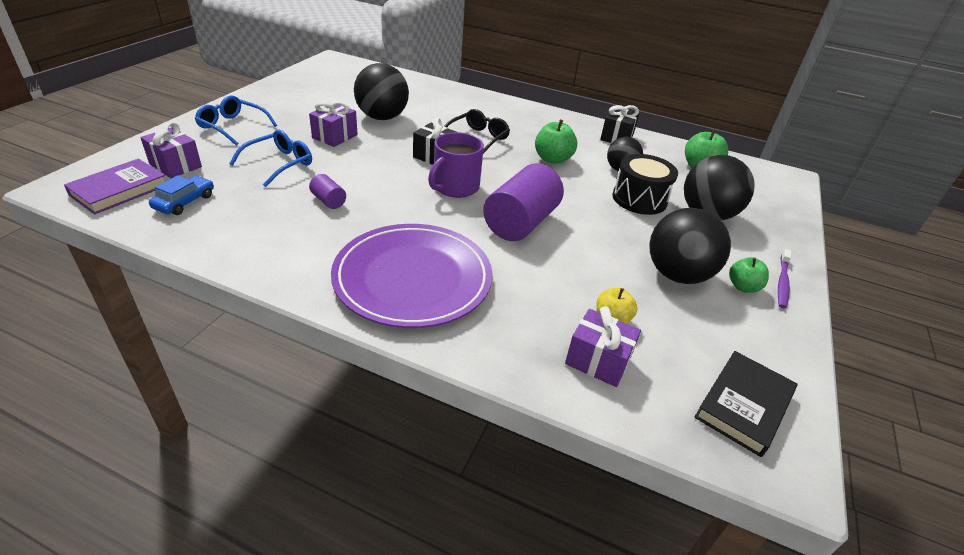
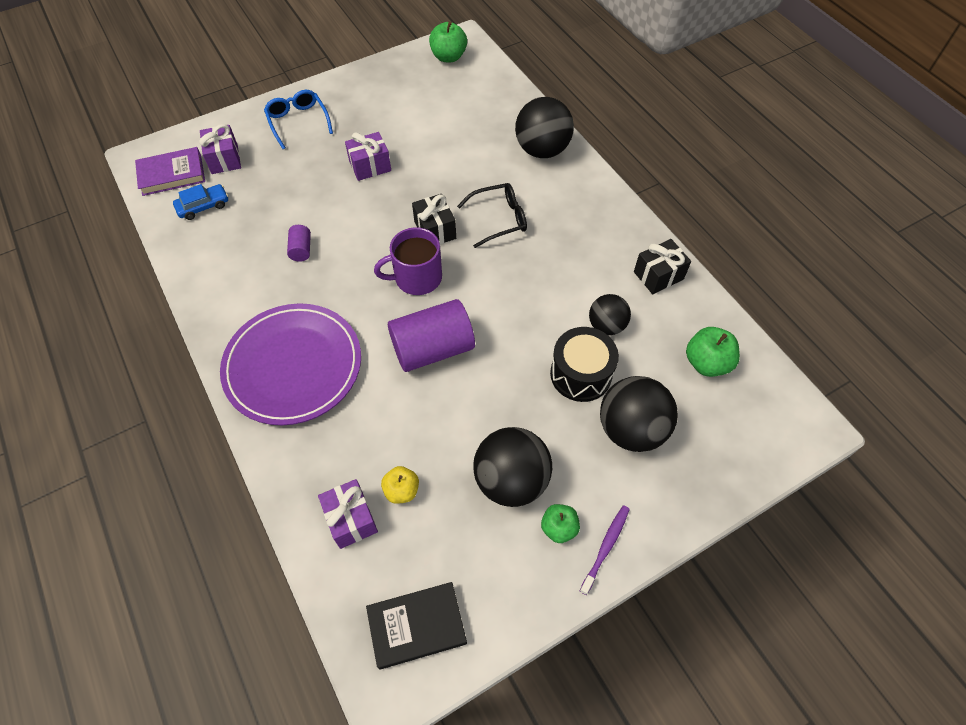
camera: 40 degrees right, 20 degrees up
(279, 164) = (299, 187): blue glasses -> none
(382, 117) = (434, 152): black ball -> black ball (542, 150)
(552, 159) = (548, 279): green apple -> green apple (448, 57)
(782, 283) = (606, 547): purple toothbrush -> purple toothbrush turned 150 degrees clockwise

